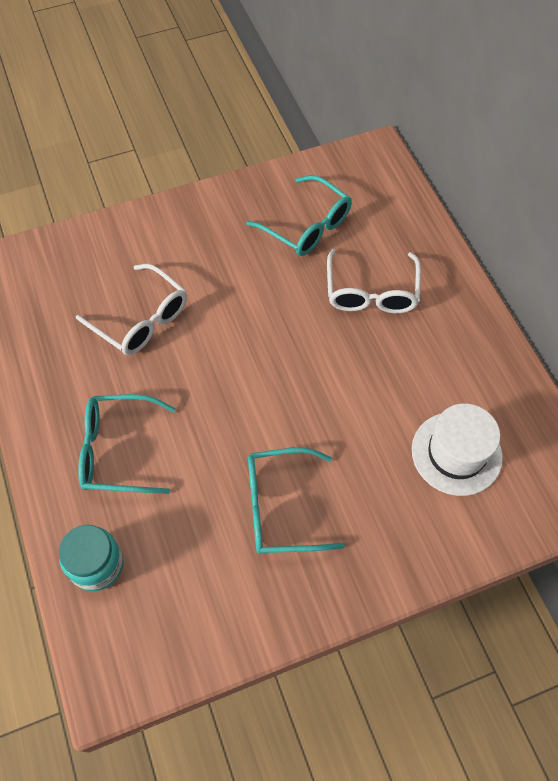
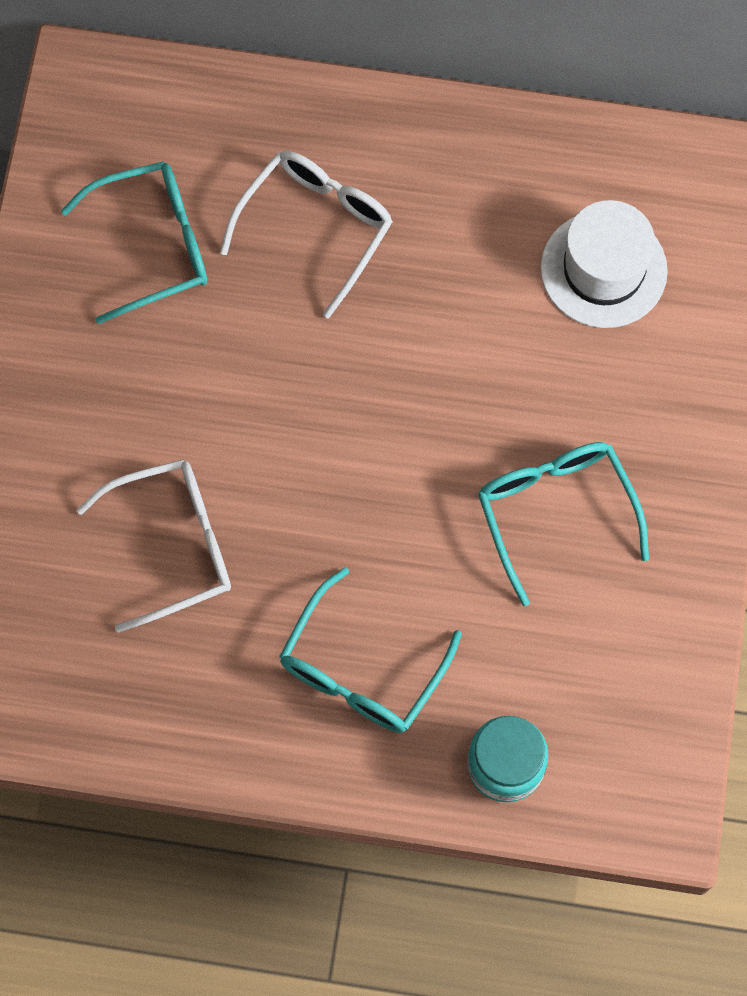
camera: 60 degrees left, 10 degrees up
(280, 507) = (555, 511): turquoise glasses -> turquoise glasses turned 135 degrees clockwise
(371, 292) = (316, 227): white glasses -> white glasses turned 90 degrees counterclockwise

